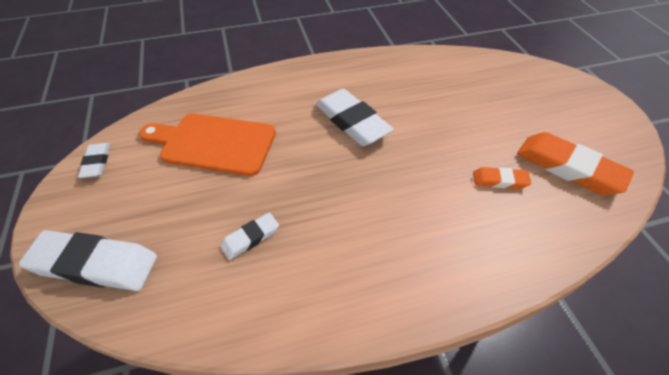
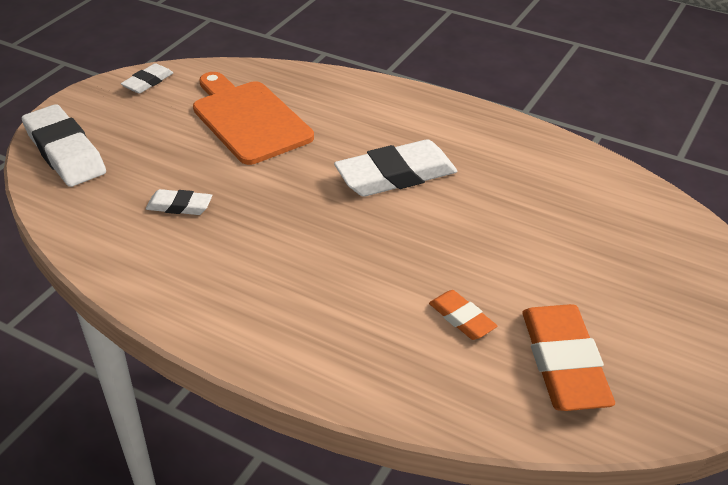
camera: 45 degrees right, 10 degrees down
(352, 122) = (396, 175): white eraser -> white eraser turned 60 degrees clockwise

